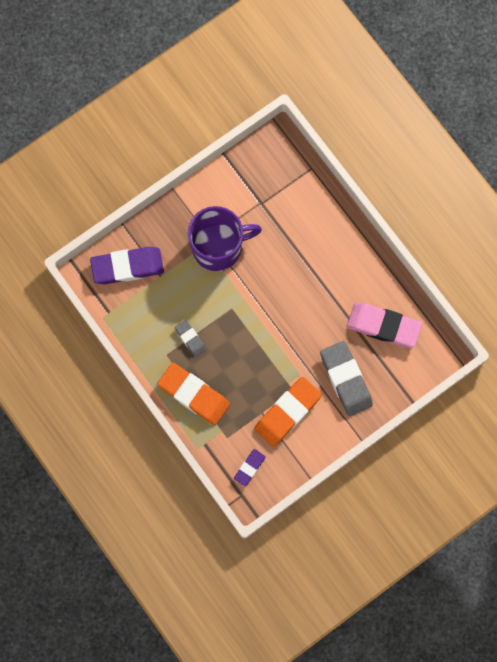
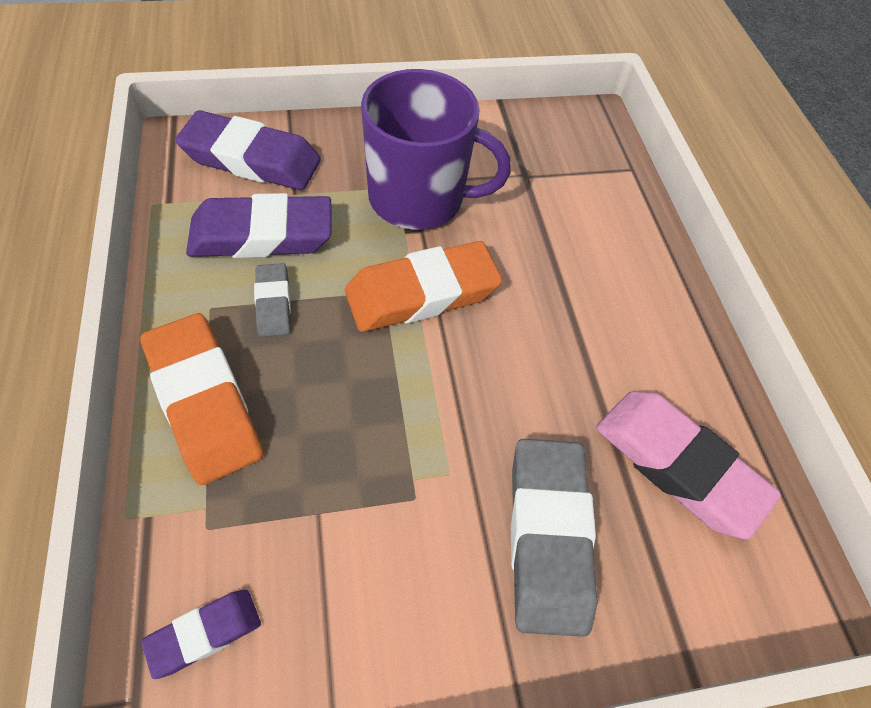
camera: 20 degrees right, 20 degrees down
(162, 307) = (262, 235): none -> purple eraser
(287, 412) = (376, 543): orange eraser -> orange eraser (422, 293)

